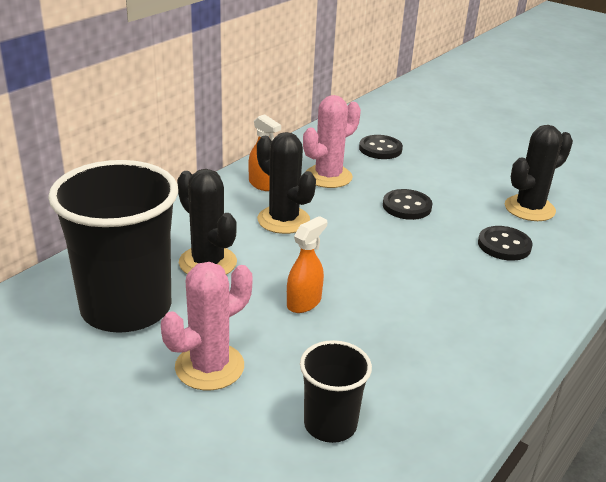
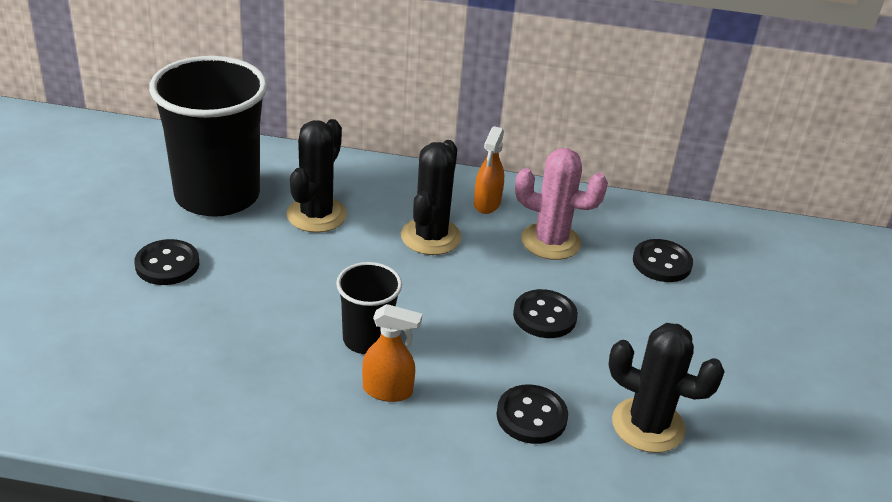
camera: 60 degrees right, 5 degrees up
(209, 367) = (167, 264): pink cactus -> black button
(304, 302) = (297, 291): orange spray bottle -> orange spray bottle (388, 390)
(330, 424) = (130, 355): black cup -> black cup (367, 339)

